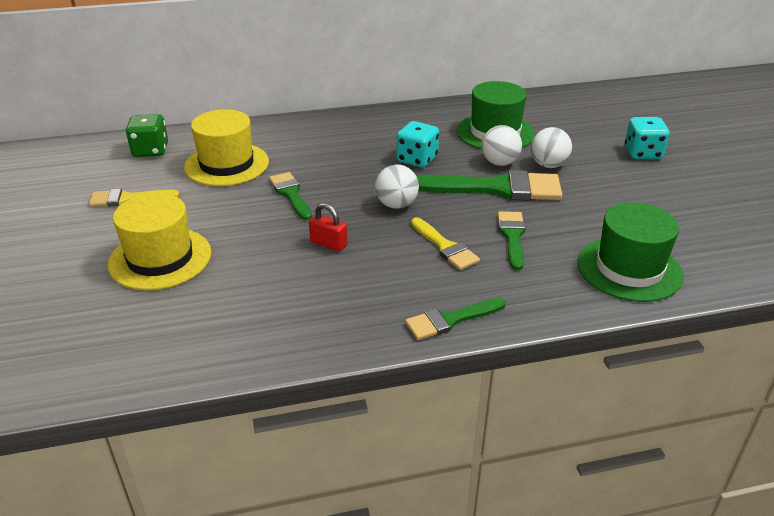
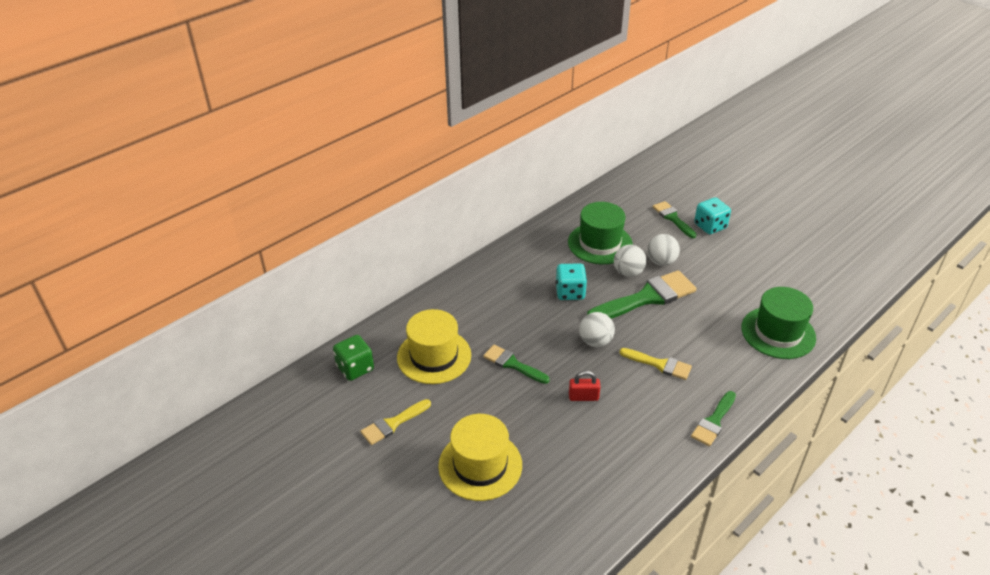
camera: 30 degrees left, 5 degrees up
(512, 236) = (692, 337): green brush -> green brush (673, 218)

